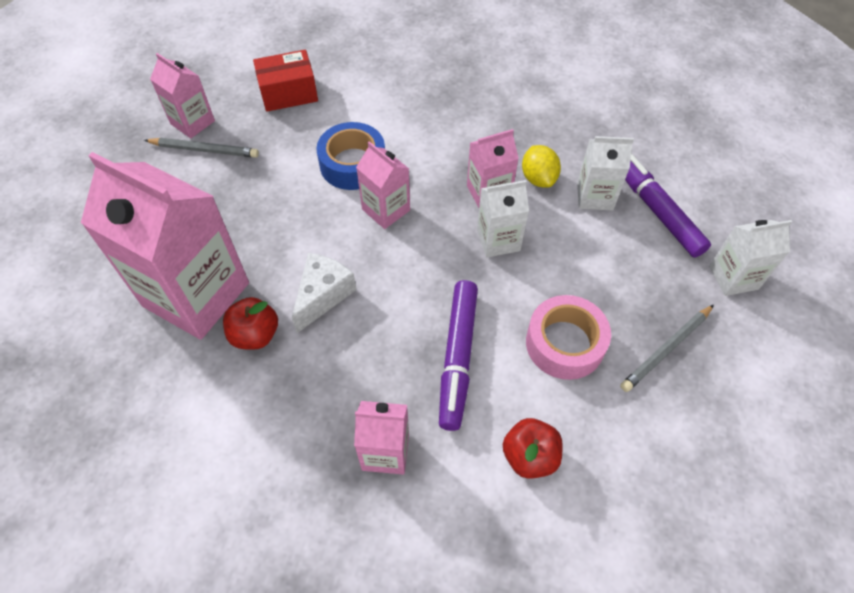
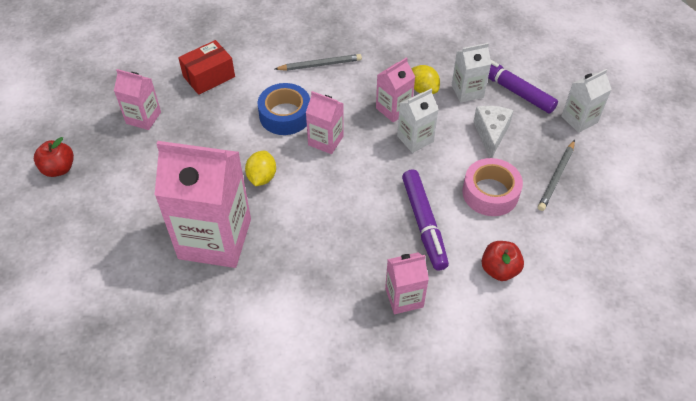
camera: 20 degrees left, 5 degrees down
(204, 150) = (164, 135): grey pencil -> grey pencil (320, 65)
(255, 335) = (274, 252): red apple -> red apple (59, 169)
(288, 234) = (262, 177): none -> yellow lemon
(323, 295) = (310, 211): white cheese -> white cheese (491, 134)

